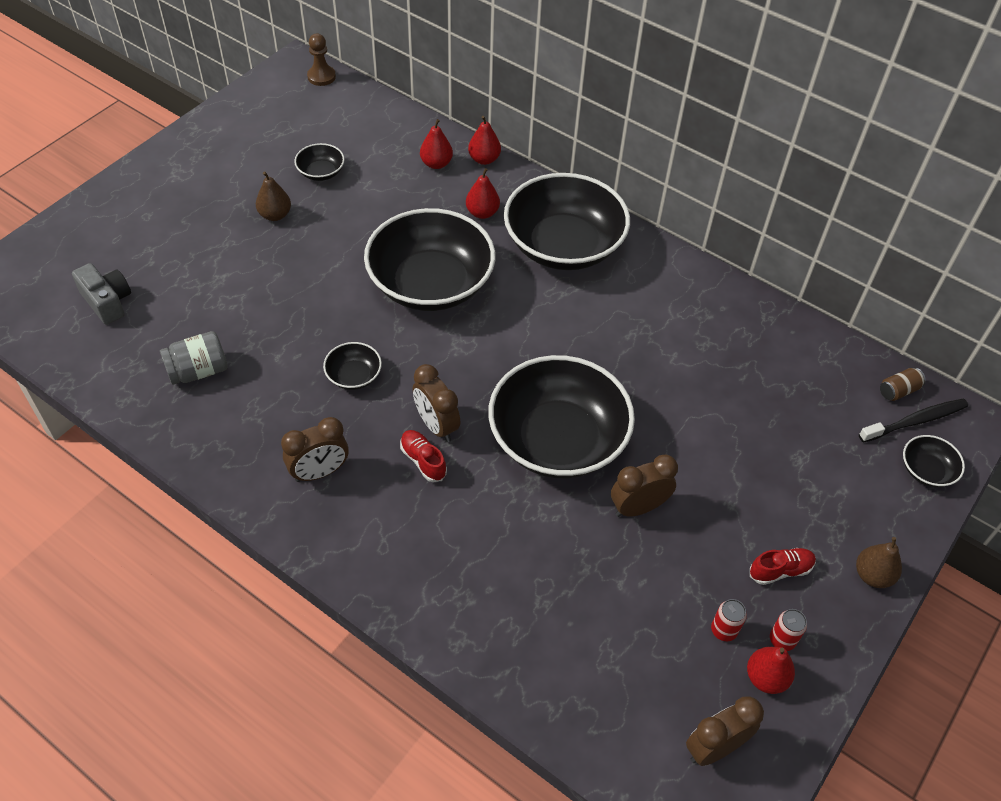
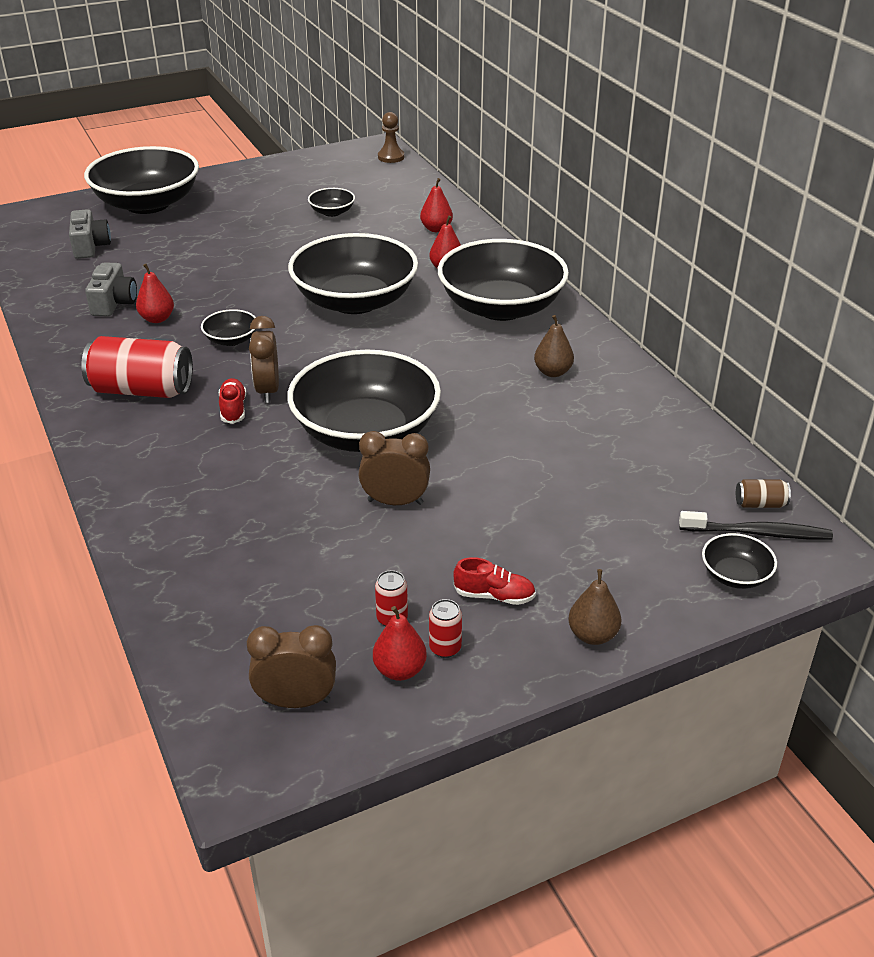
camera: 30 degrees right, 15 degrees down
(119, 220) = (147, 204): none -> black bowl
(198, 371) = (114, 303): grey jar -> grey camera
(275, 215) = (268, 228): brown pear -> brown pear (552, 372)
(319, 472) = (142, 390): brown clock -> red can
(484, 159) = (482, 236): red pear -> red pear (157, 319)

